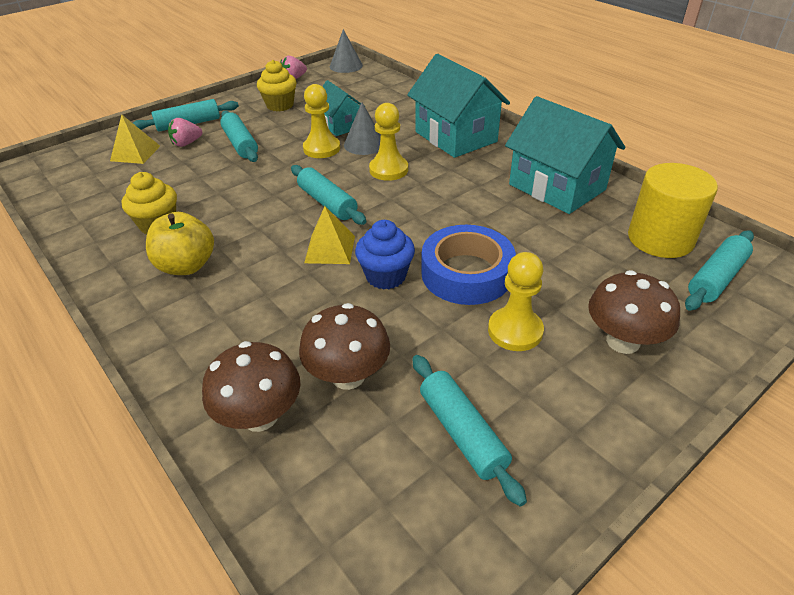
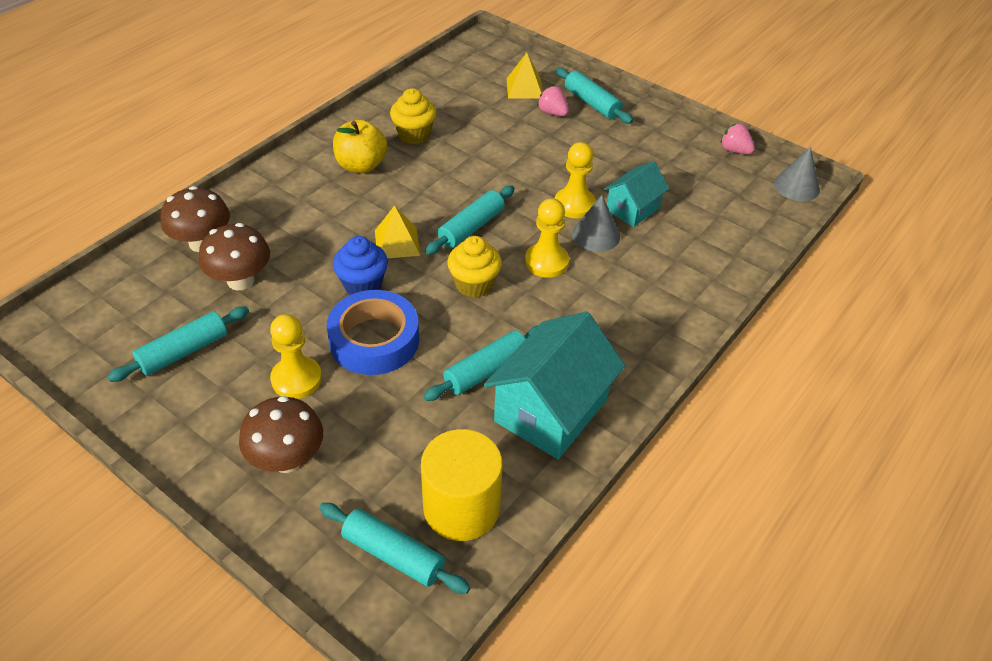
camera: 75 degrees right, 5 degrees up
(240, 144) = (564, 147): turquoise rolling pin -> turquoise rolling pin (486, 370)
(280, 105) = (660, 154): yellow cupcake -> yellow cupcake (474, 284)
(455, 137) = (642, 310): turquoise house -> none

